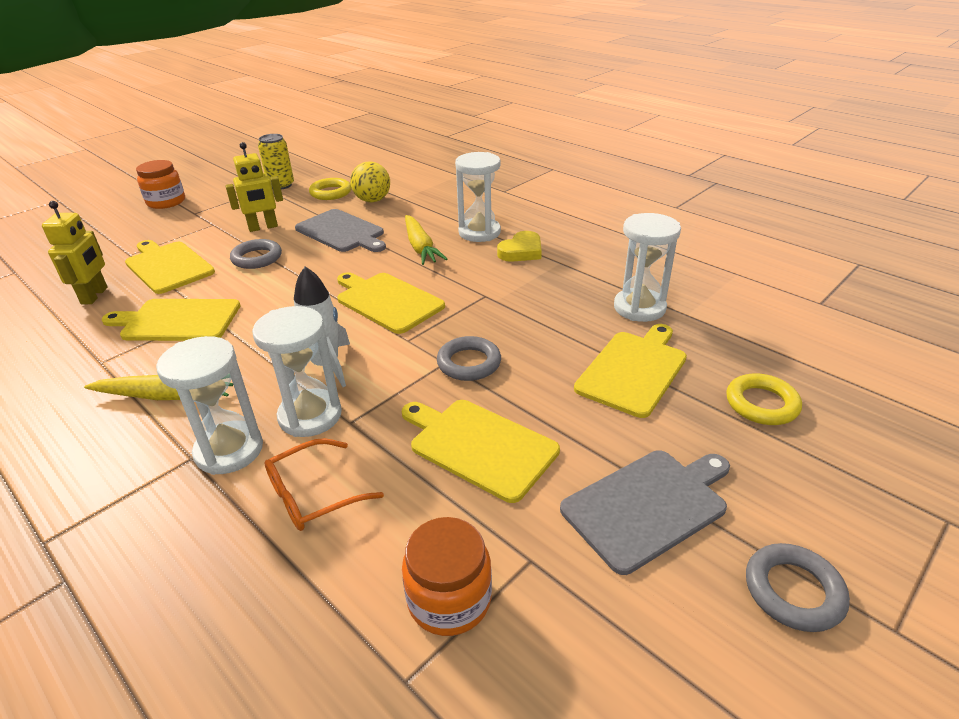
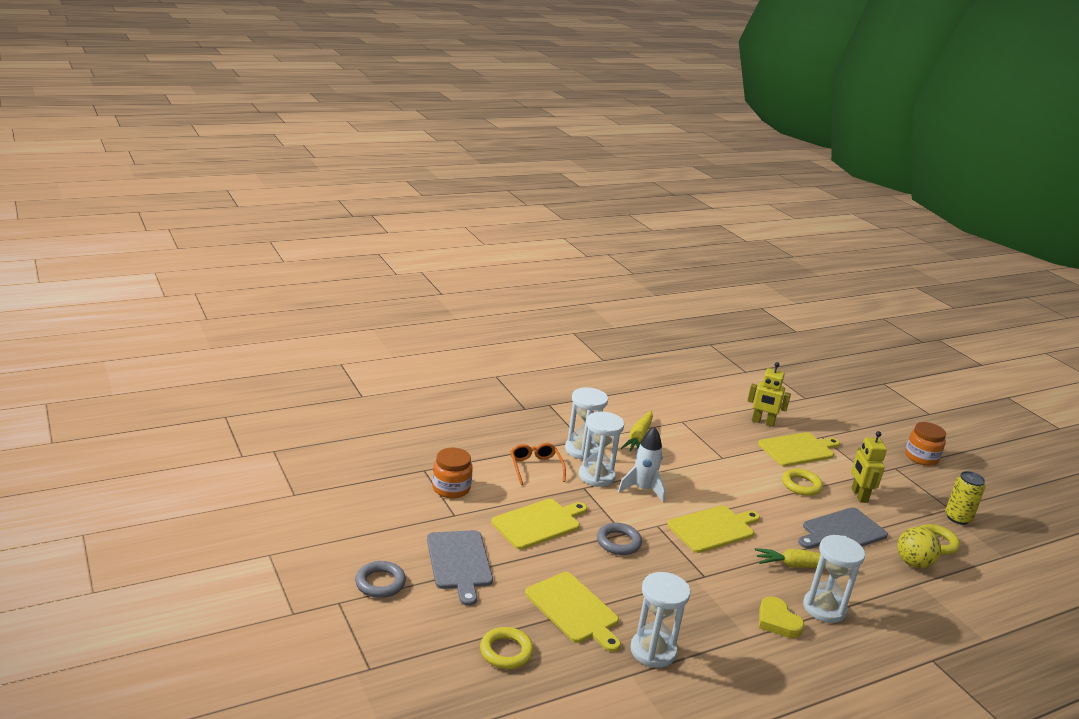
camera: 105 degrees right, 10 degrees down
(177, 320) = (719, 447): yellow cutting board -> none
(257, 258) = (801, 485): grey ring -> yellow ring

